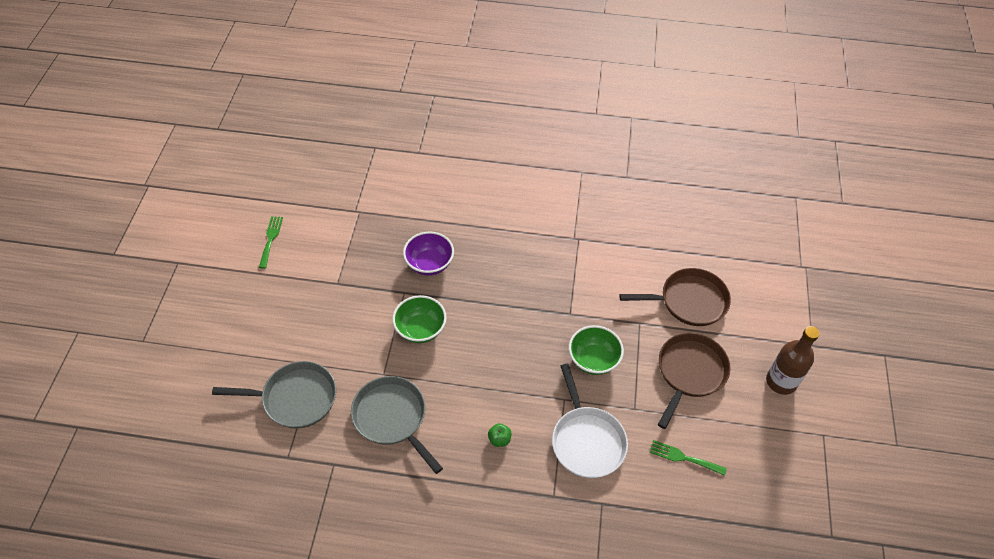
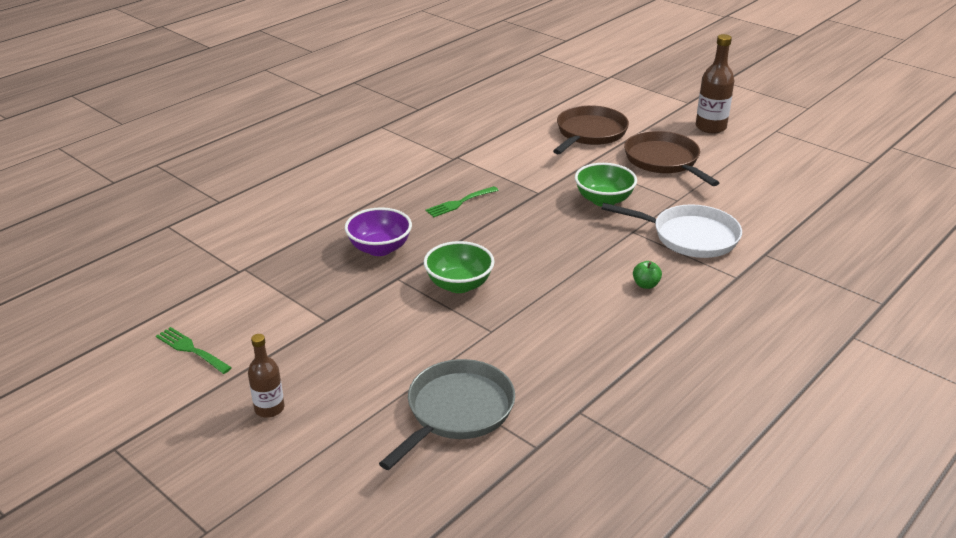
camera: 55 degrees left, 20 degrees down
(244, 307) = (269, 408): none -> brown bottle
(392, 418) = (555, 345): grey pan -> none
(683, 458) = (748, 196): green fork -> green fork (459, 203)

